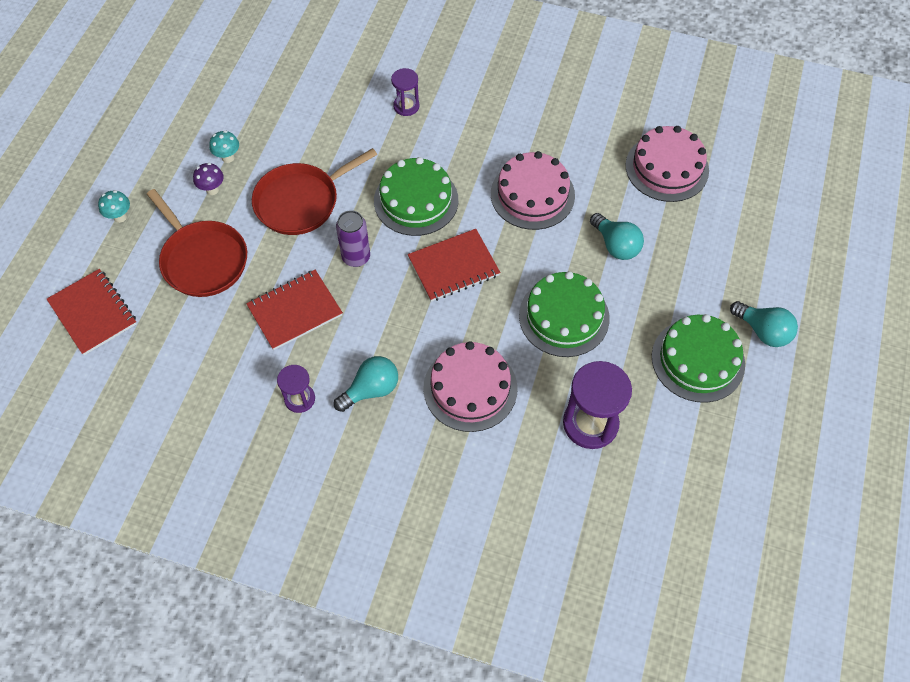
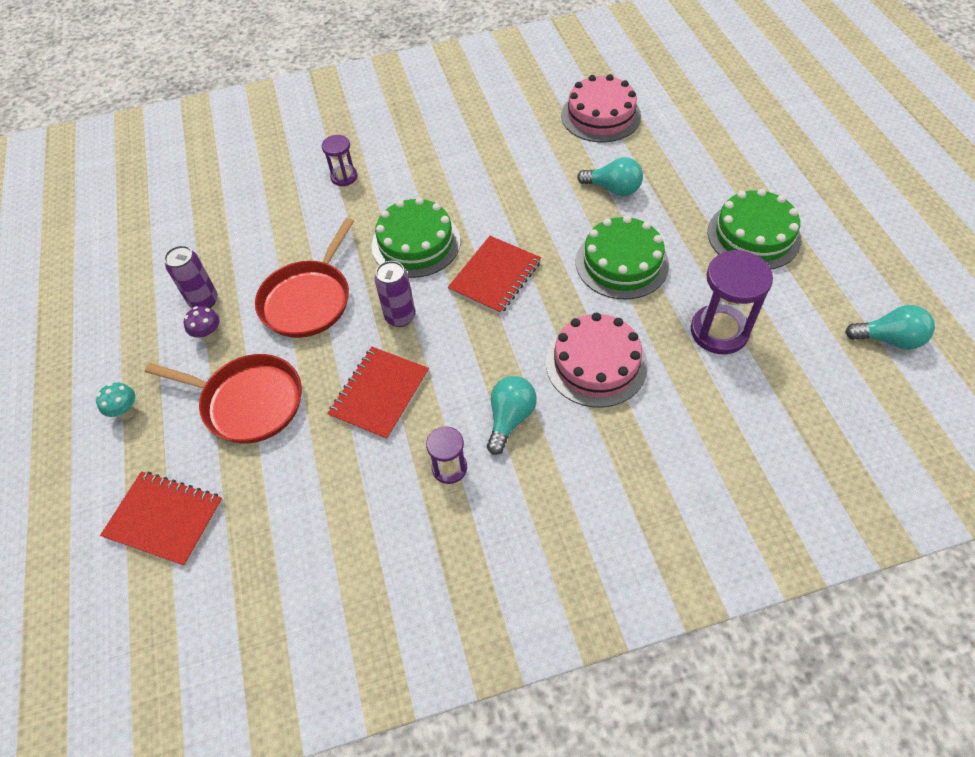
camera: 30 degrees left, 5 degrees down
(228, 157) = (204, 301): turquoise mushroom -> purple can
(532, 194) = (512, 187): pink cake -> none
(763, 331) = (779, 189): turquoise light bulb -> turquoise light bulb (889, 339)

